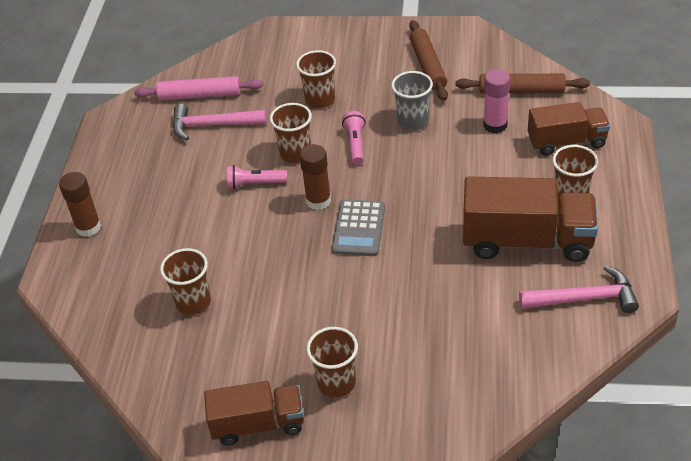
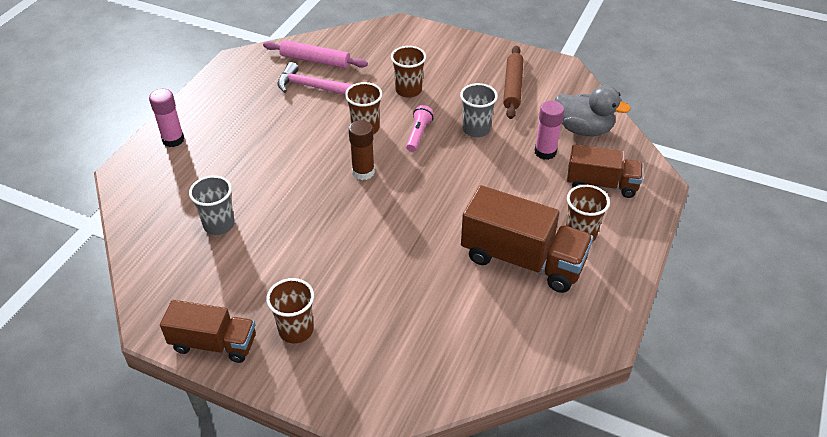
camera: 15 degrees right, 0 degrees up
(88, 227) = (173, 140): brown glue stick -> pink glue stick
(193, 302) = (219, 224): brown cup -> grey cup
(255, 184) = (320, 143): pink flashlight -> none
(358, 228) = (384, 205): grey calculator -> none
(521, 90) = (583, 129): brown rolling pin -> grey duck
(584, 298) = (549, 327): pink hammer -> none

